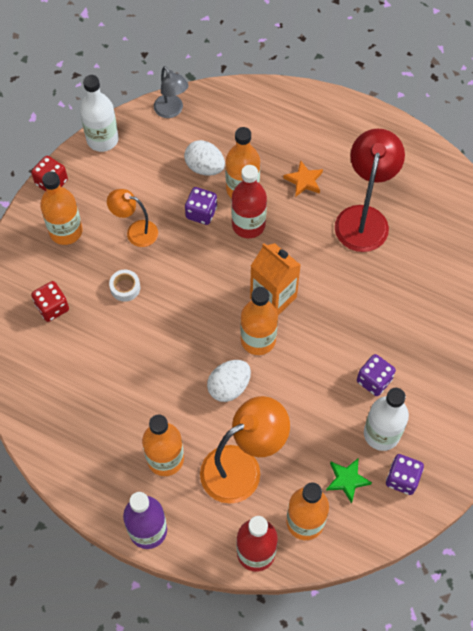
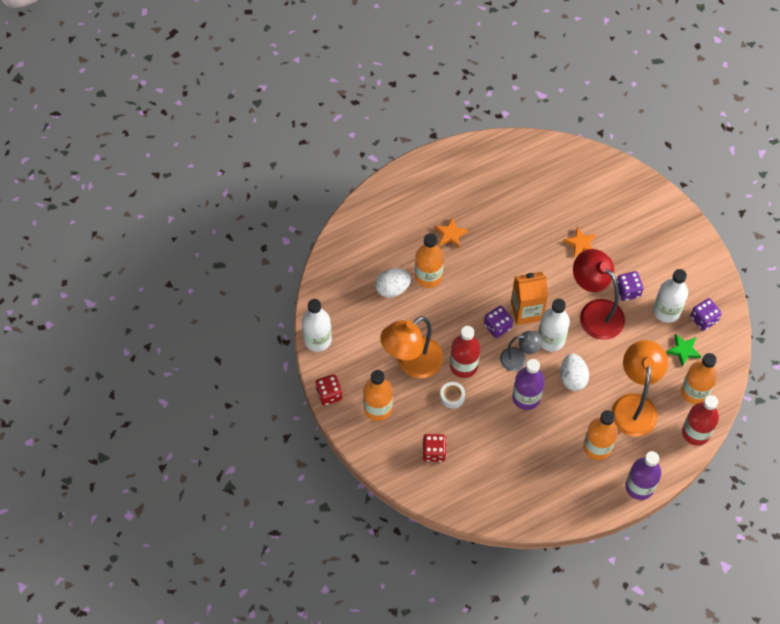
camera: 55 degrees left, 0 degrees up
(135, 232) = (412, 363): orange lamp -> orange lamp, size x1.73
(171, 111) = (328, 280): grey lamp -> grey lamp (519, 359)
(173, 356) = (526, 397): none -> purple bottle
(201, 213) = (428, 313): purple dice -> purple dice (497, 326)
(248, 225) = (459, 290): red bottle -> red bottle (463, 365)
(258, 340) = (551, 339): orange bottle -> white bottle
(364, 218) = (506, 218): red lamp -> red lamp (595, 312)
(392, 302) = (580, 244): none -> orange star

